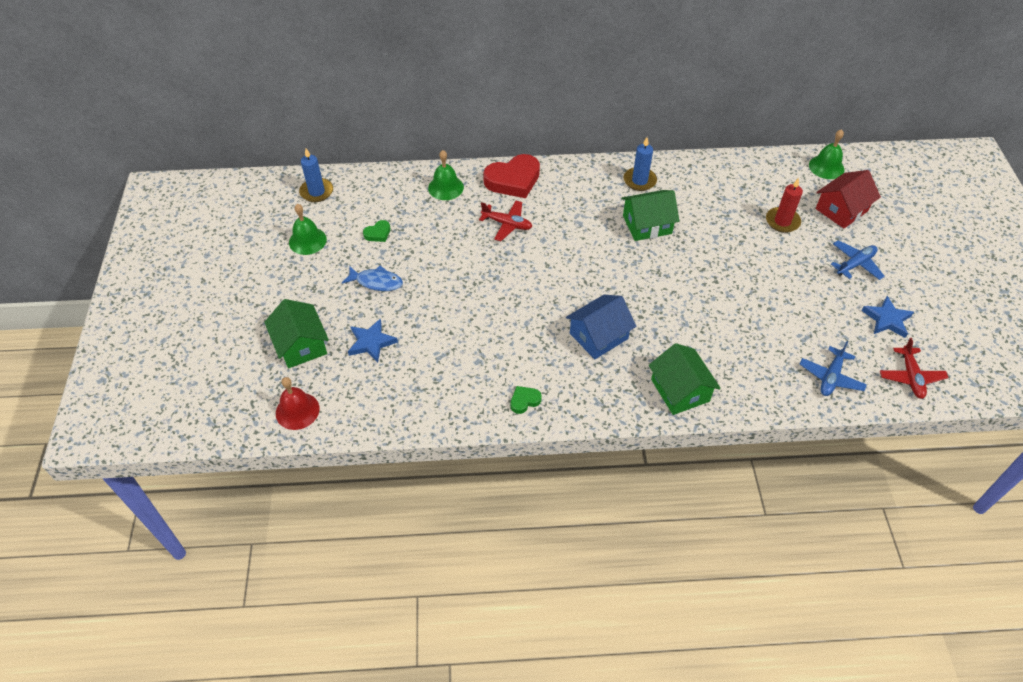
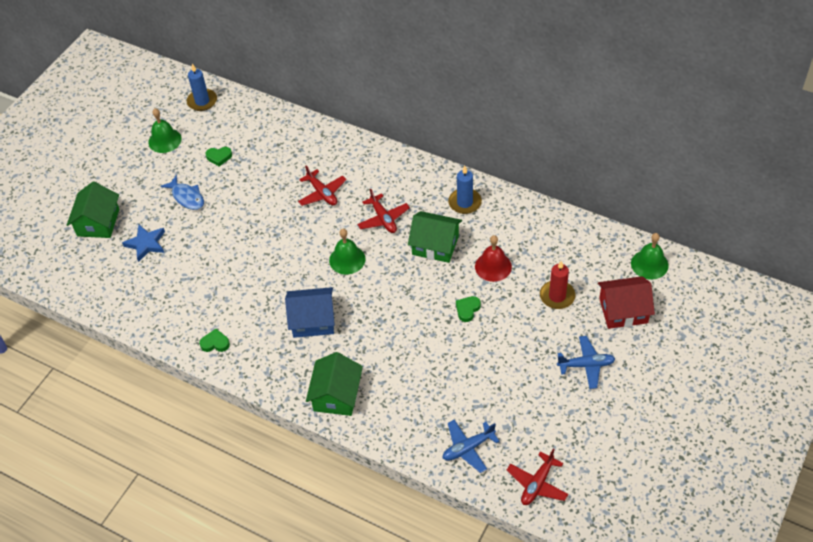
camera: 35 degrees right, 0 degrees up
(297, 411) = (59, 271): red bell -> red bell (493, 266)
(446, 187) = (301, 139): green bell -> green bell (347, 259)
(513, 180) = (359, 156): red heart -> none
(582, 222) = (383, 219): none -> red plane
(722, 264) = (467, 309): none -> green heart
(887, 319) = (565, 426): blue star -> none

